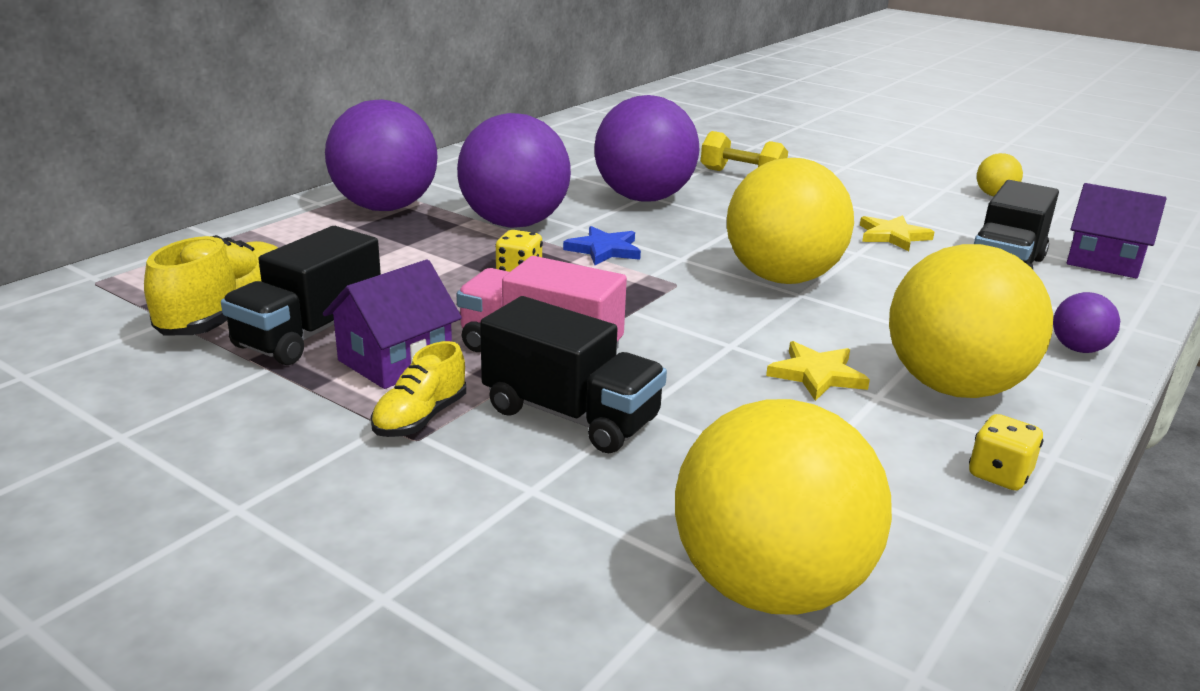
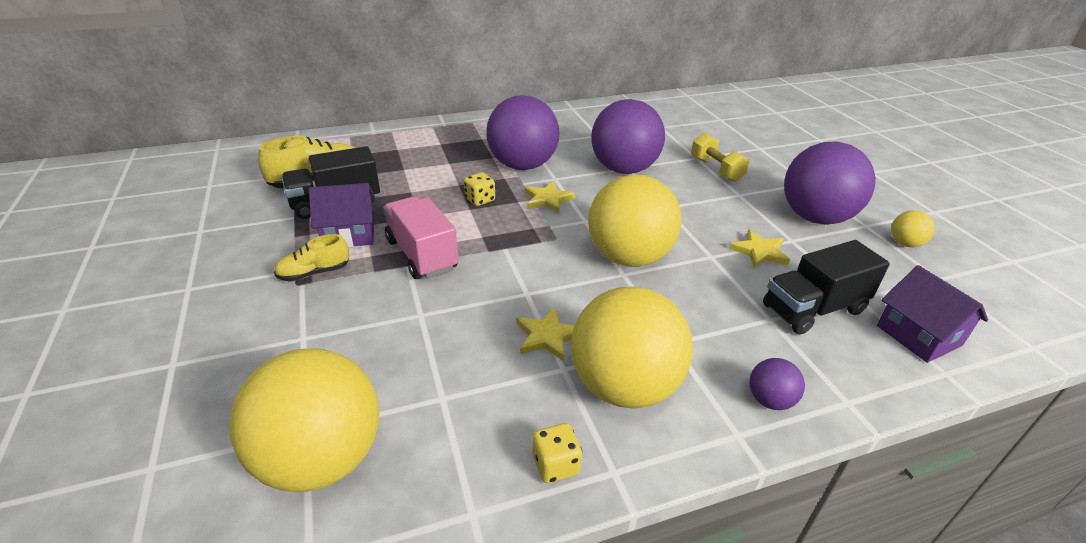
camera: 35 degrees right, 10 degrees up
(385, 207) = (471, 135): purple ball -> purple ball (815, 217)
(571, 415) = (379, 302): black truck -> none
(604, 250) = (547, 199): blue star -> yellow star

